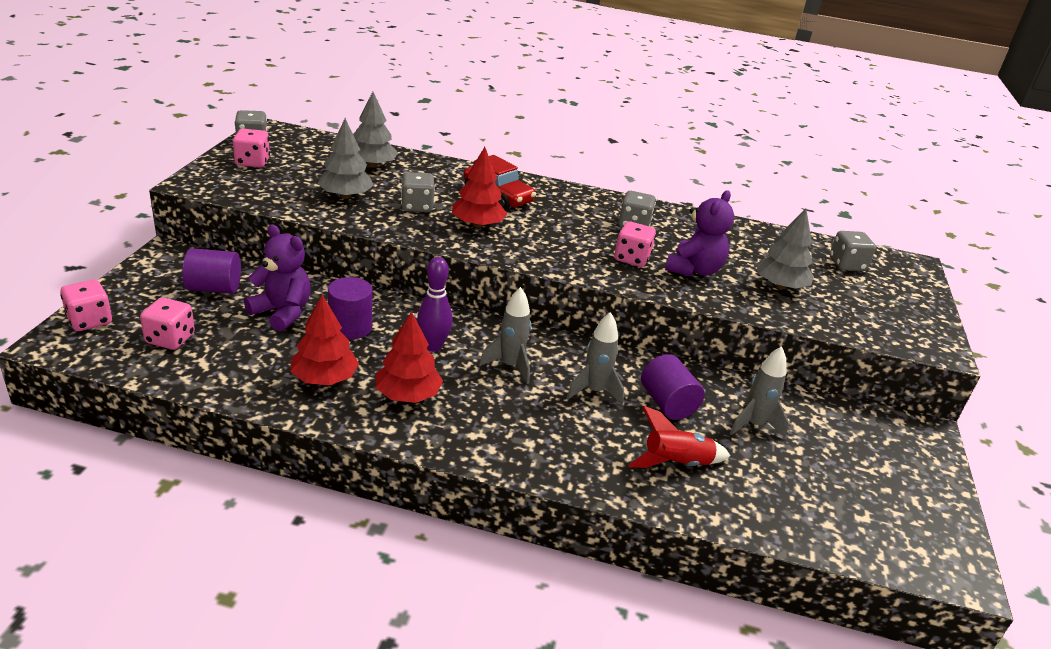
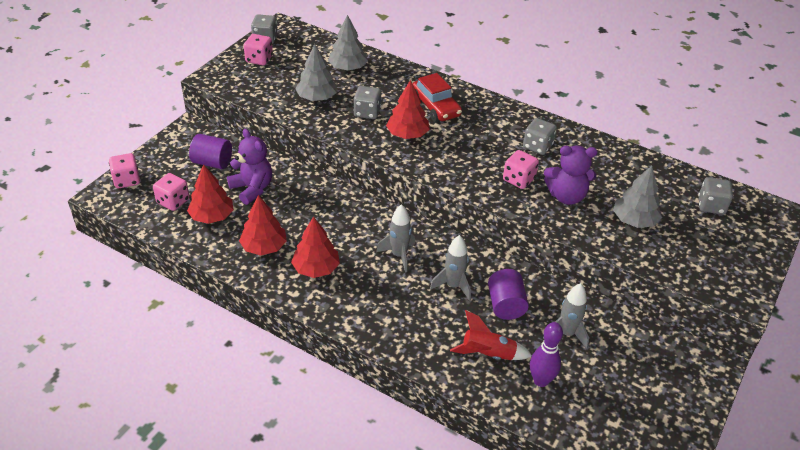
camera: 20 degrees right, 10 degrees up
(235, 350) = (212, 216): none -> red tree
(350, 327) = (295, 207): purple cylinder -> none
(433, 346) = (348, 231): purple bowling pin -> purple bowling pin (541, 381)
(694, 270) = (566, 196): purple teddy bear -> purple teddy bear turned 45 degrees clockwise

